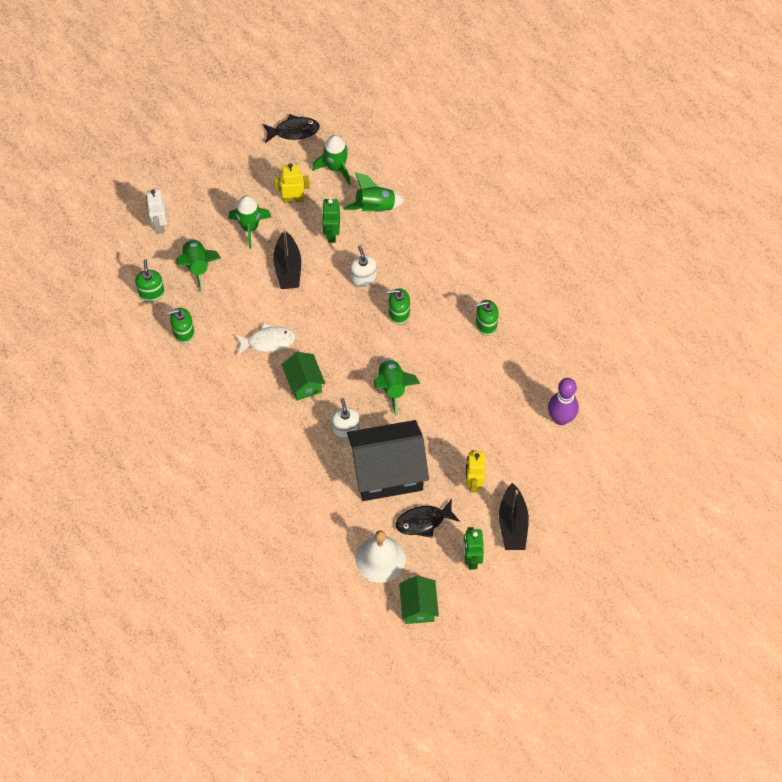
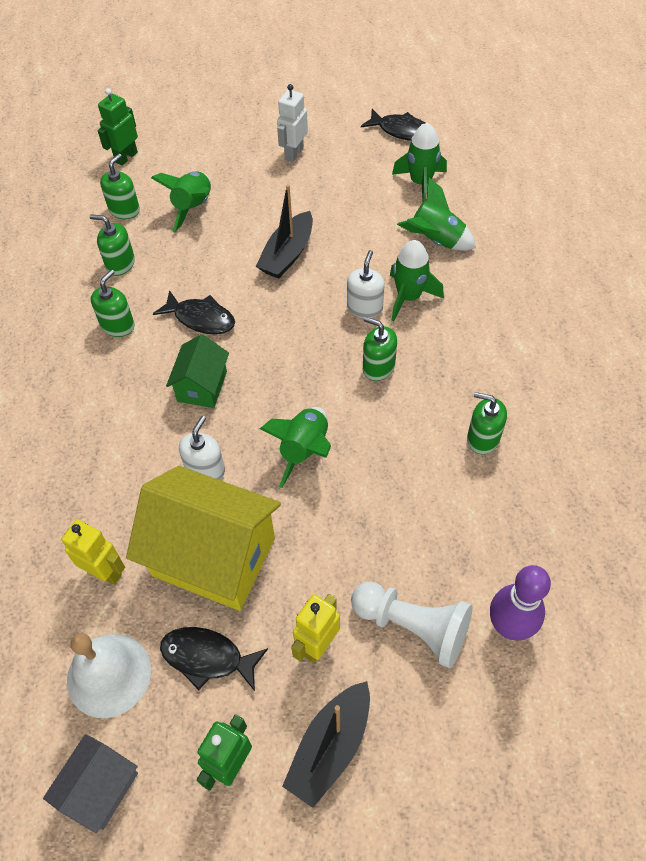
camera: 35 degrees right, 5 degrees down
(160, 225) = (190, 153): white robot -> white robot (294, 153)
(219, 374) = (118, 325): none -> green soap dispenser
(250, 227) = (279, 197): green rocket -> green rocket (409, 297)
(268, 341) = (201, 318): white fish -> black fish
(293, 199) = (349, 191): yellow robot -> yellow robot (105, 572)
(331, 234) = (364, 244): green robot -> green robot (126, 157)
(387, 472) = (213, 557): black house -> yellow house
(418, 607) = (100, 788): green house -> grey house
(515, 446) = (413, 626): none -> white pawn

